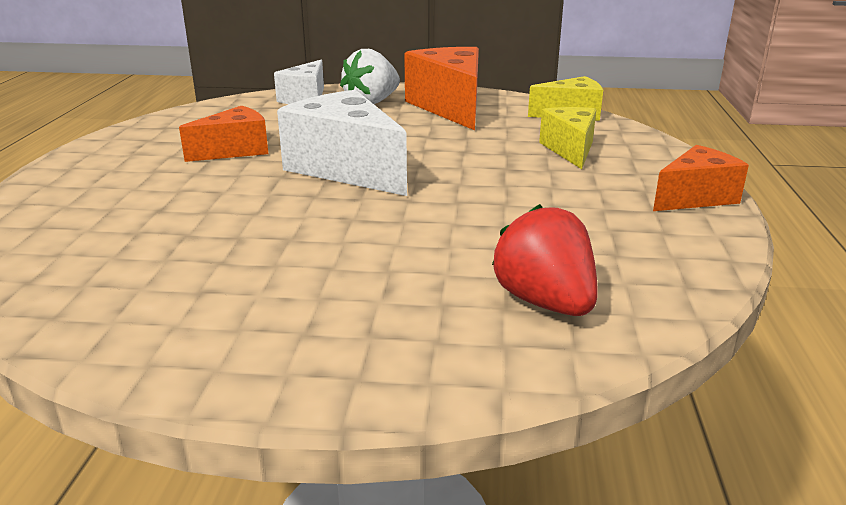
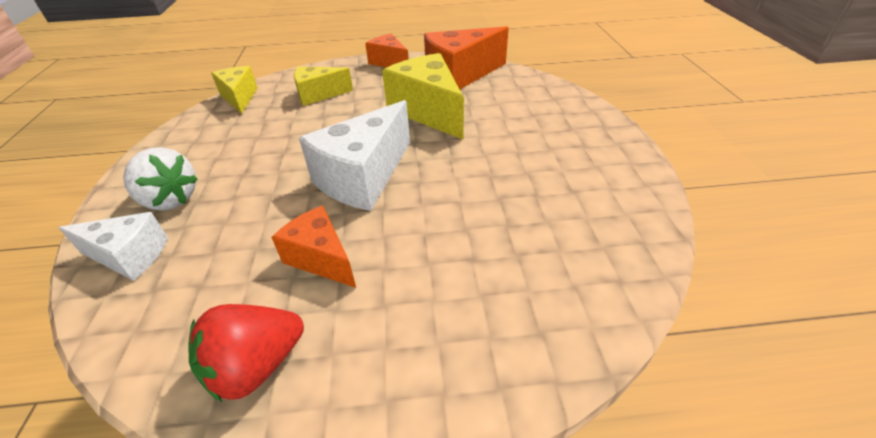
camera: 100 degrees left, 15 degrees up
(450, 107) = (204, 150): orange cheese -> orange cheese (460, 75)
(492, 214) = (428, 111): none -> yellow cheese
(545, 302) = (516, 92): red strawberry -> red strawberry (257, 366)

